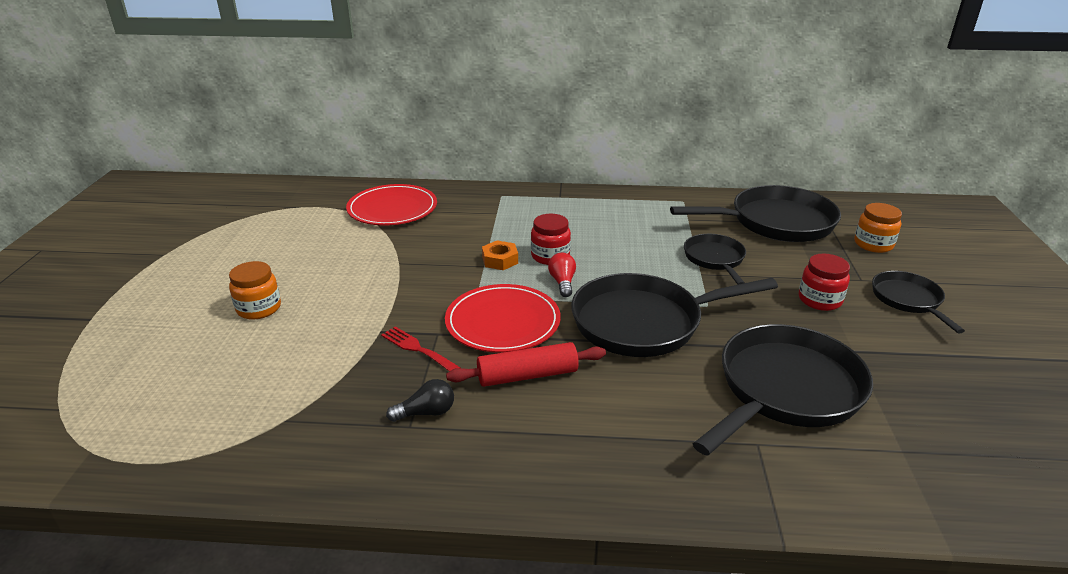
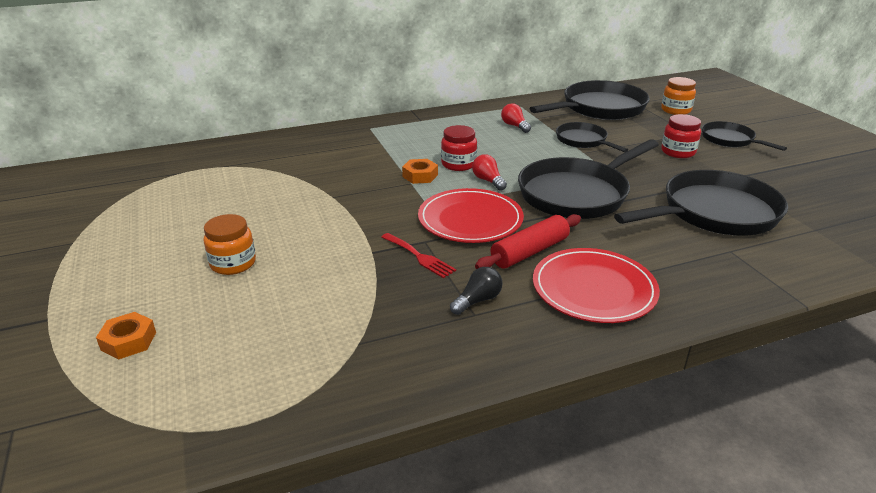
camera: 25 degrees left, 0 degrees up
(124, 357) = (129, 341): none -> orange nut
(392, 209) = (280, 156): red plate -> red plate (594, 289)
(417, 349) = (419, 257): red fork -> red fork turned 150 degrees counterclockwise
(653, 224) = (514, 126): none -> red light bulb
(785, 390) = (713, 213): black pan -> black pan turned 45 degrees clockwise

